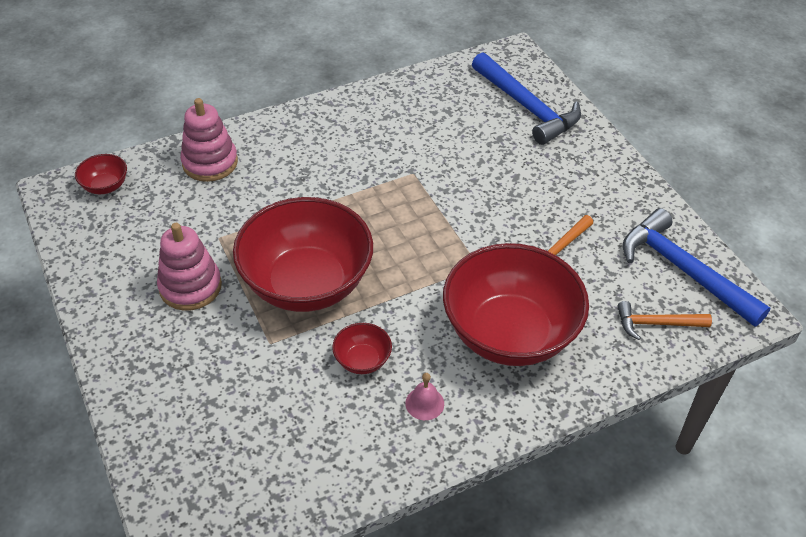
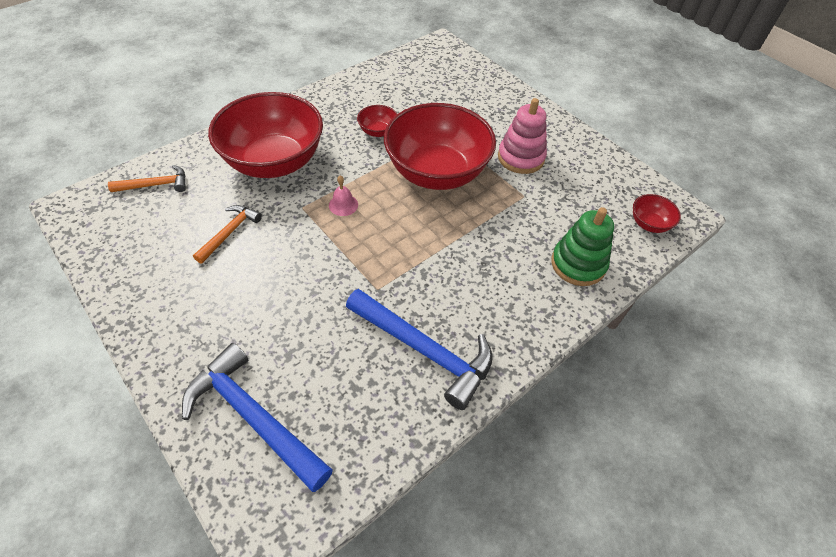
camera: 165 degrees right, 5 degrees up
(210, 163) = (578, 264): pink stacking toy -> green stacking toy
(424, 403) = (331, 115): pink bell -> pink bell (343, 205)
(683, 270) = (116, 232): blue hammer -> blue hammer (425, 350)

